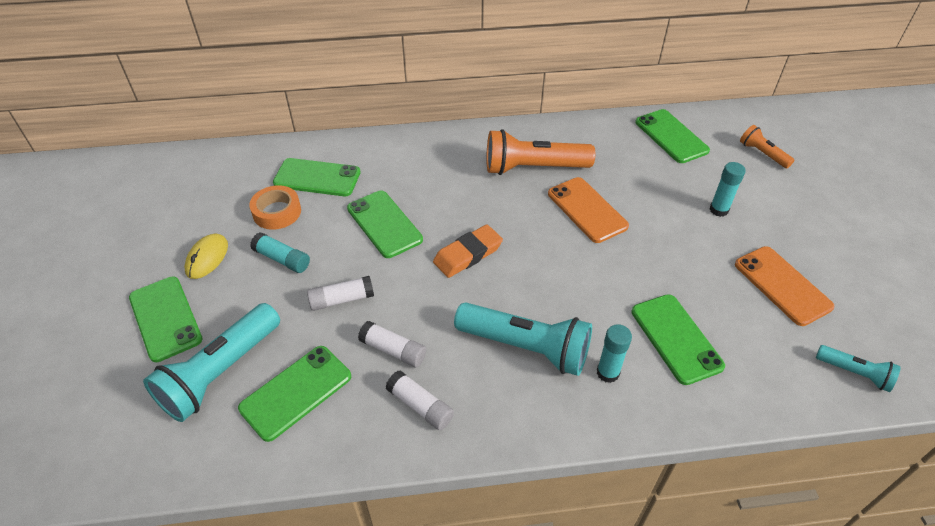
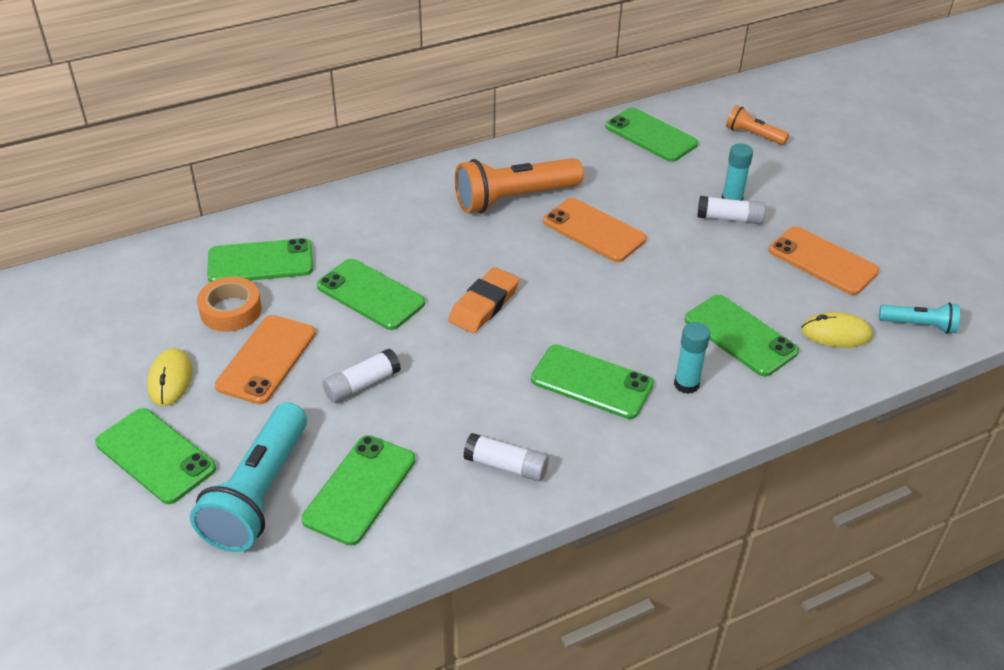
camera: 20 degrees left, 5 degrees down
(282, 259) = (266, 359): turquoise glue stick -> orange phone
(393, 350) = (448, 420): white glue stick -> white glue stick (729, 218)
(526, 348) = (591, 382): turquoise flashlight -> green phone
(768, 360) = (836, 334): none -> yellow mouse

